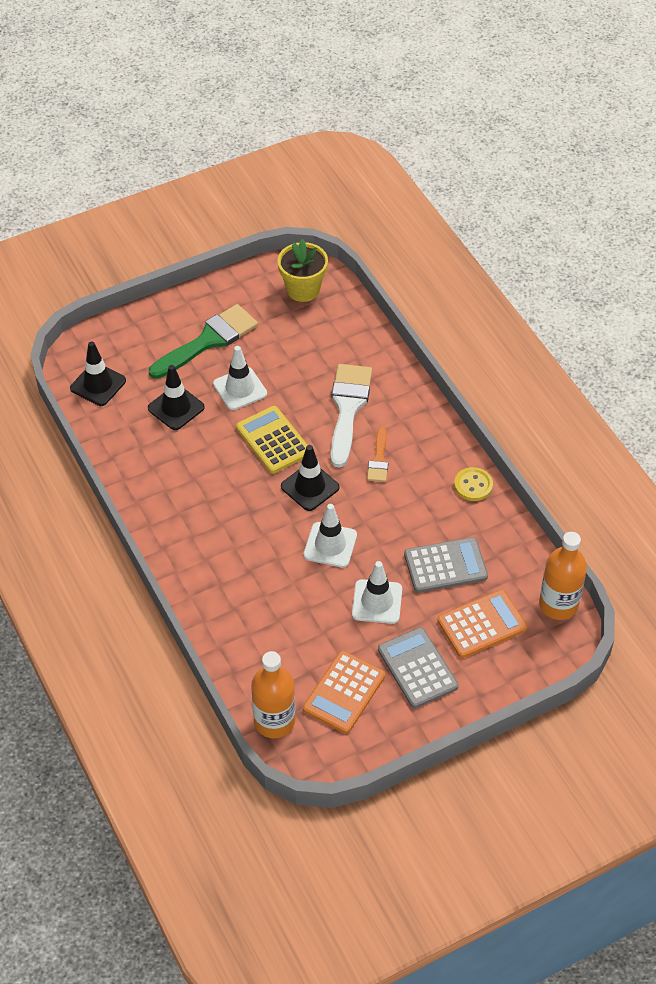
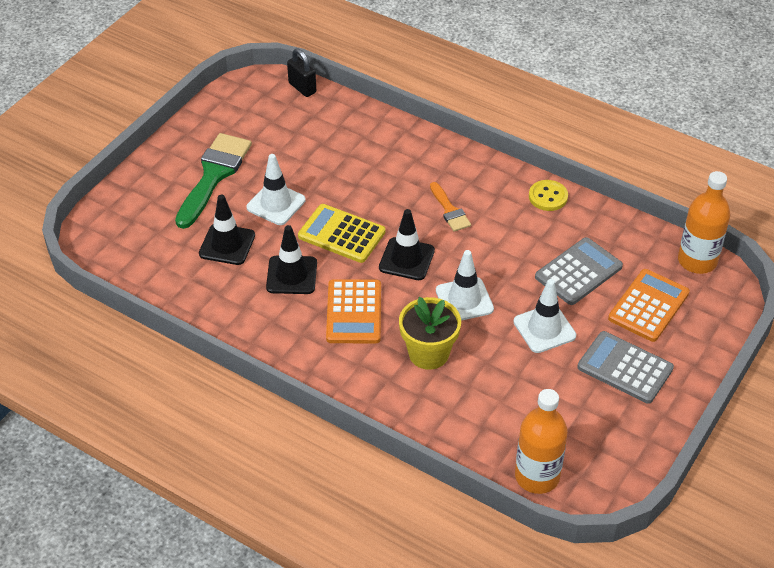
camera: 30 degrees left, 5 degrees down
(98, 384) = (133, 256): black traffic cone -> black traffic cone (291, 275)
(303, 289) = (270, 100): yellow flower pot -> yellow flower pot (428, 353)
(338, 289) = (302, 88): none -> black padlock
(344, 692) = (578, 420): orange calculator -> orange calculator (354, 312)
(348, 408) = (388, 180): white brush -> none

